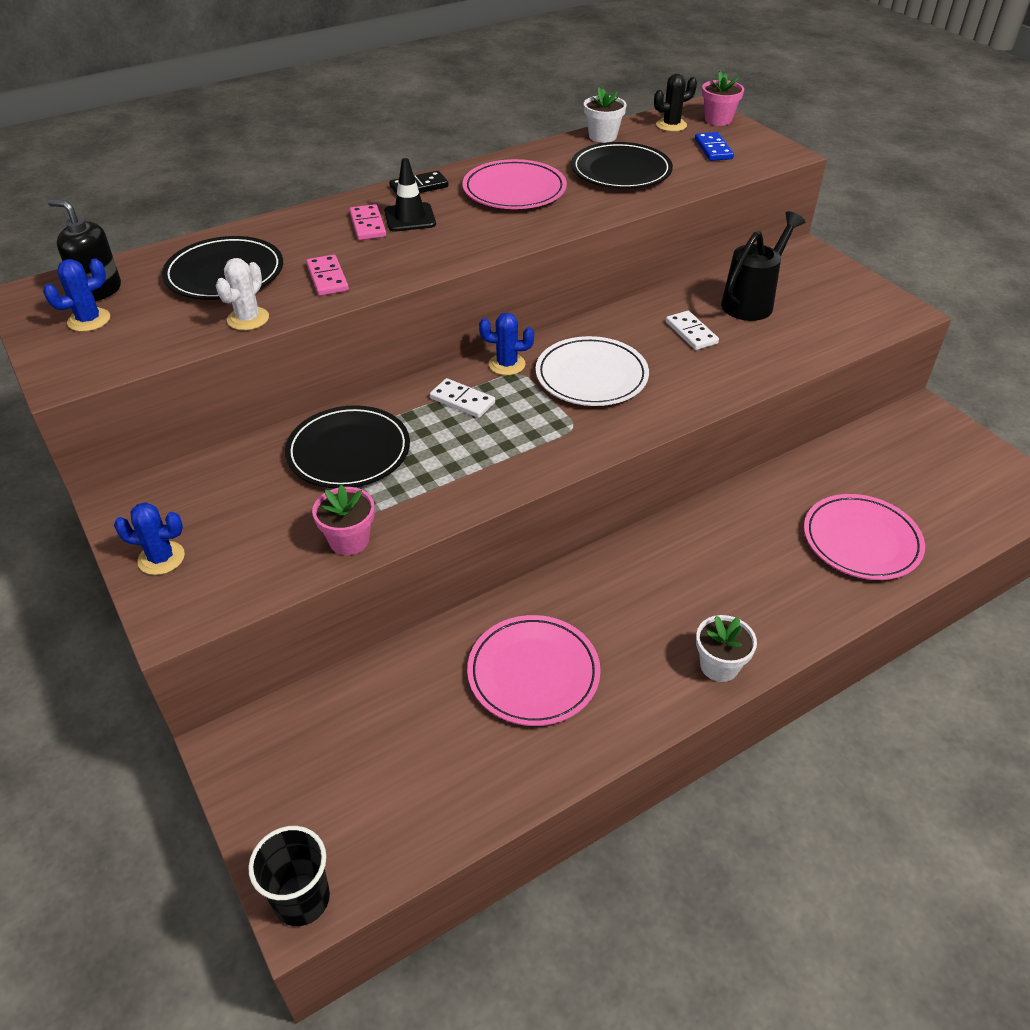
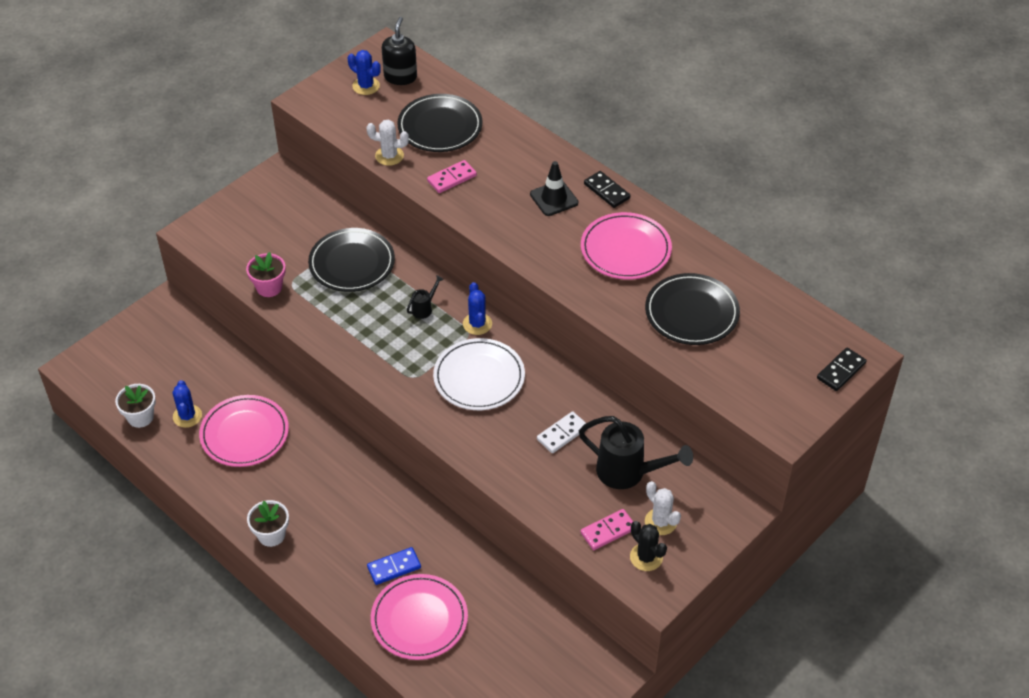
camera: 75 degrees right, 5 degrees up
(161, 558) = (236, 210): blue cactus -> blue cactus (187, 416)
(301, 899) = (79, 366): black cup -> none
(367, 225) = (533, 178): pink domino -> pink domino (608, 531)
(462, 401) = (424, 308): white domino -> black watering can
(602, 136) = (759, 289): white flower pot -> white flower pot (140, 417)
(671, 125) = (809, 336): black cactus -> black cactus (646, 557)
(713, 149) = (769, 373): blue domino -> blue domino (394, 567)
(718, 120) = (841, 371): pink flower pot -> black domino
(817, 294) = (660, 522): none -> white cactus

